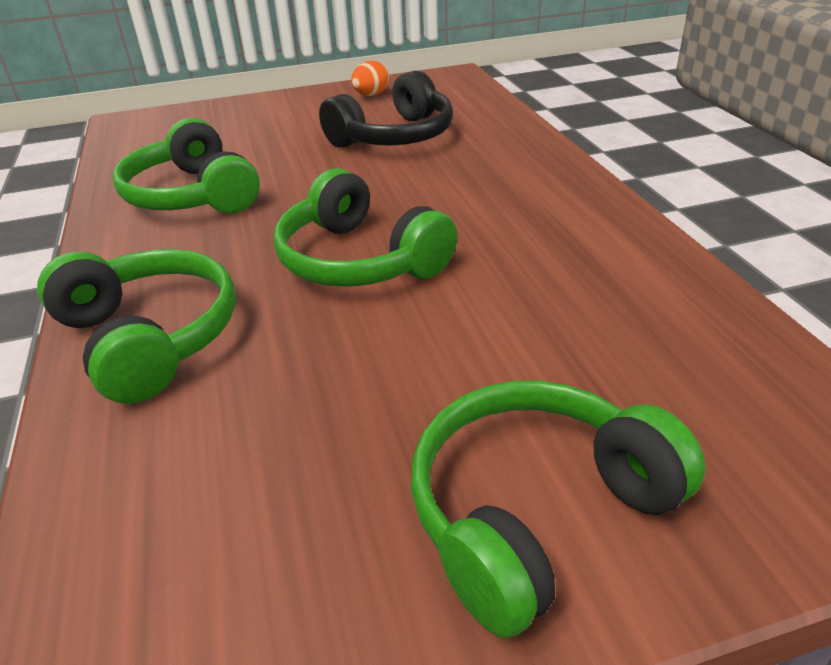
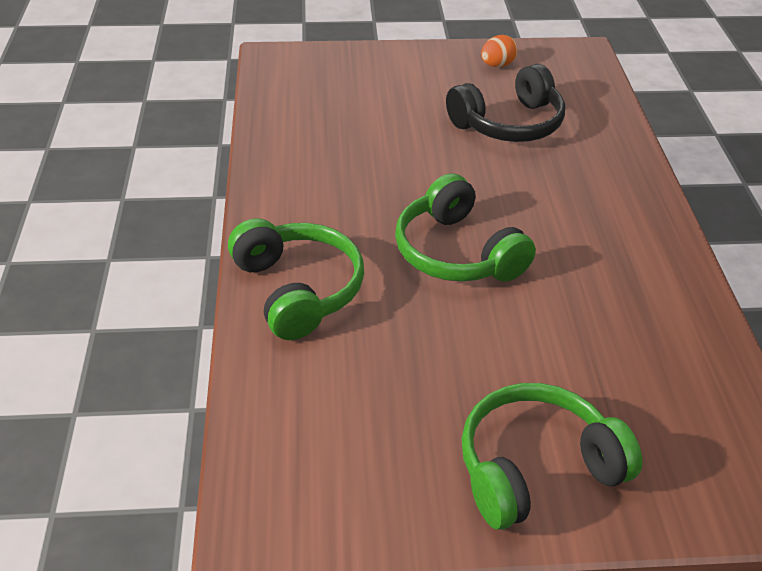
camera: 10 degrees right, 5 degrees up
(193, 195) = (331, 158): green headphones -> none

